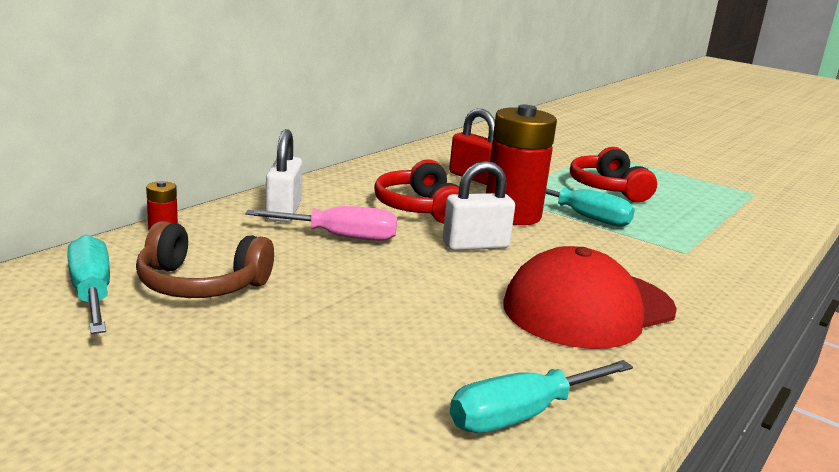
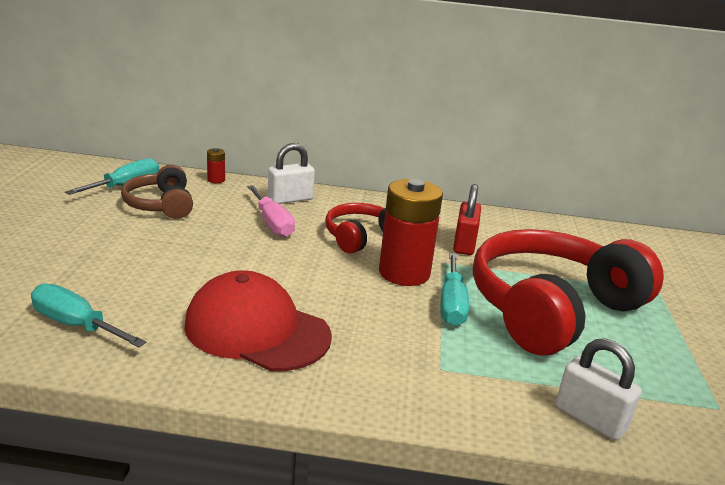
camera: 60 degrees right, 5 degrees up
(475, 245) = (319, 269): white padlock -> white padlock (590, 418)
(608, 188) = (551, 308): red headphones -> red headphones, size x1.95

